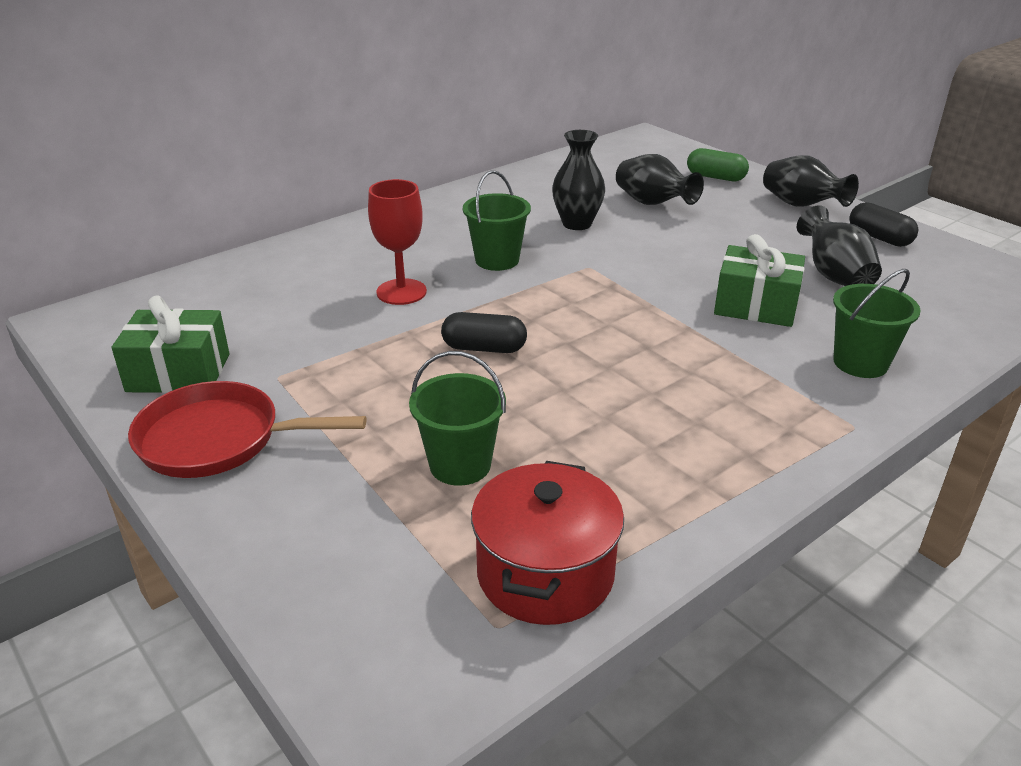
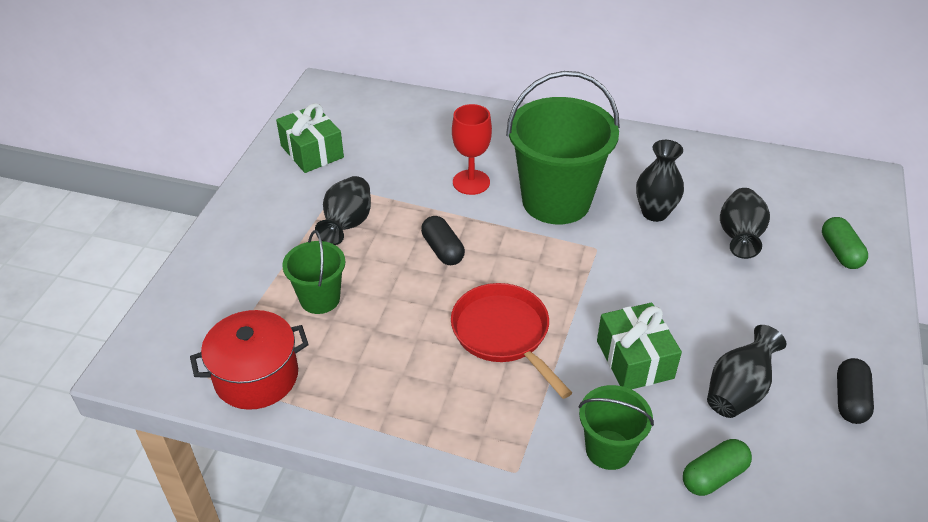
camera: 55 degrees right, 10 degrees up
(218, 439) = (270, 200): red pan -> red pan (503, 334)
(497, 260) = (556, 201): green bucket -> green bucket, size x1.92
(801, 205) = (852, 326): black vase -> black vase (347, 225)
(926, 325) = (714, 476): none -> green capsule

